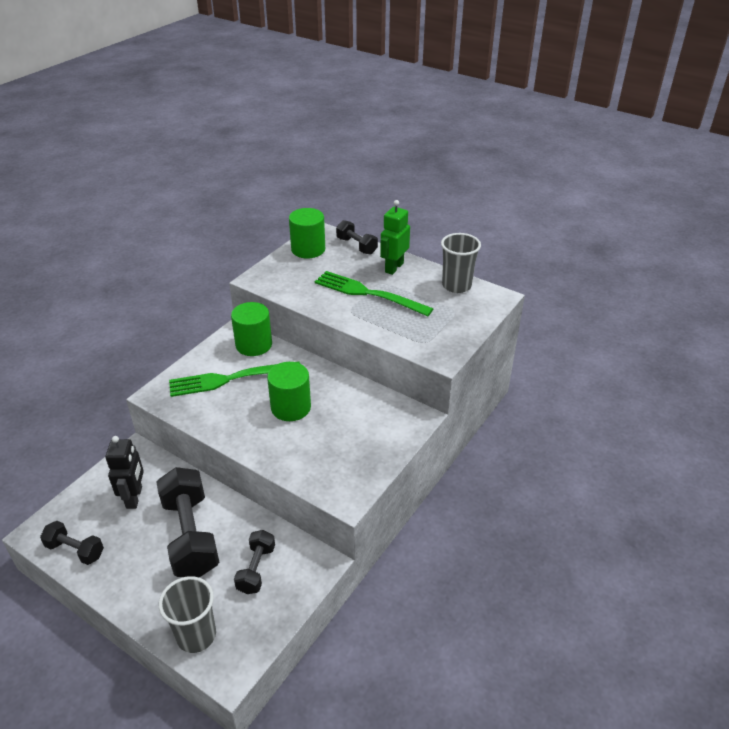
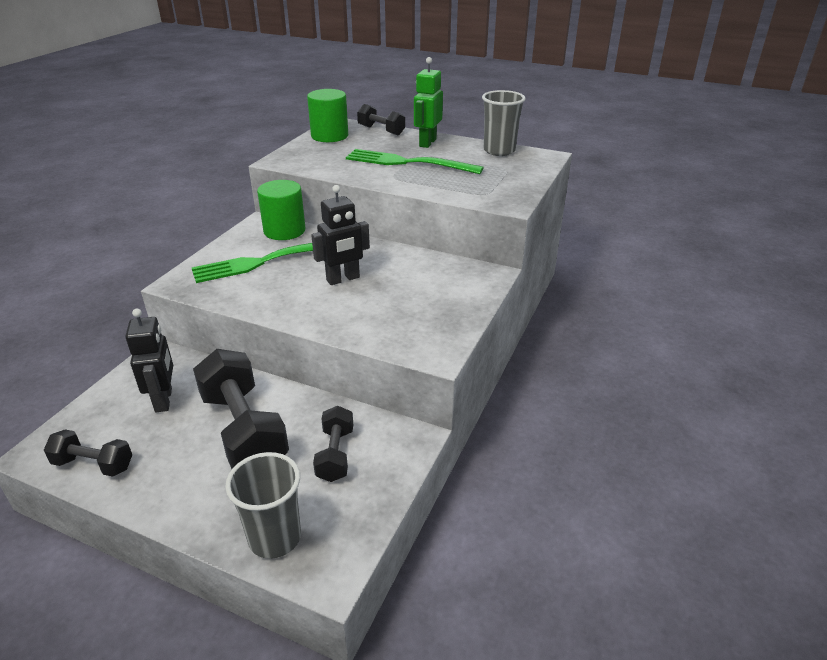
camera: 10 degrees left, 5 degrees down
(291, 407) = (343, 279): green cylinder -> black robot

